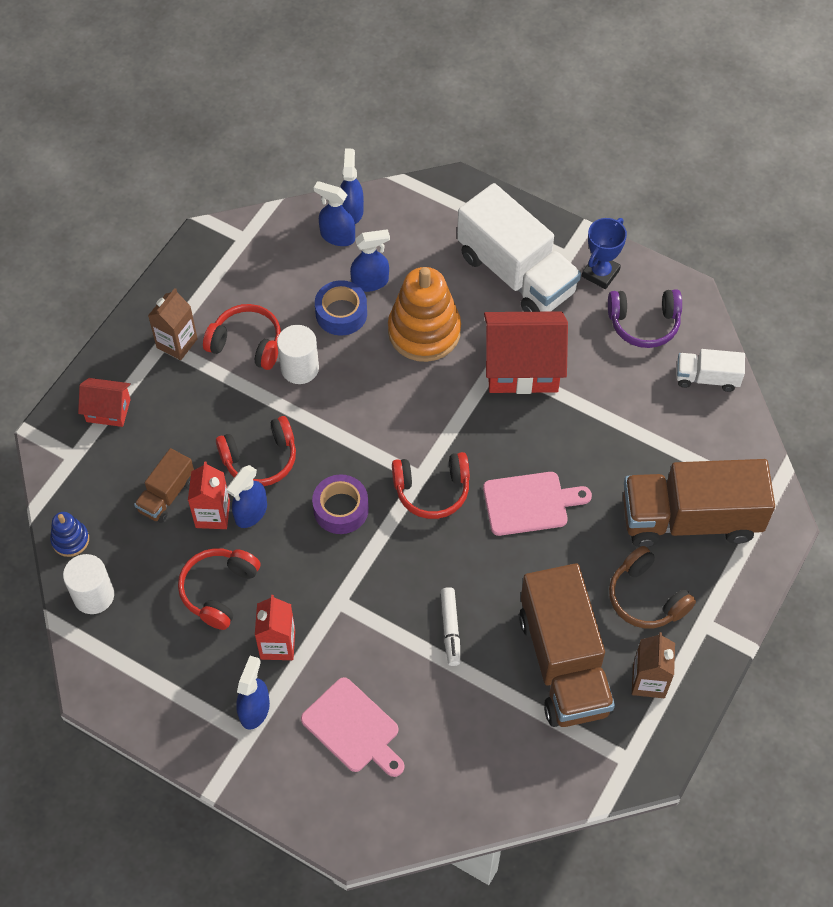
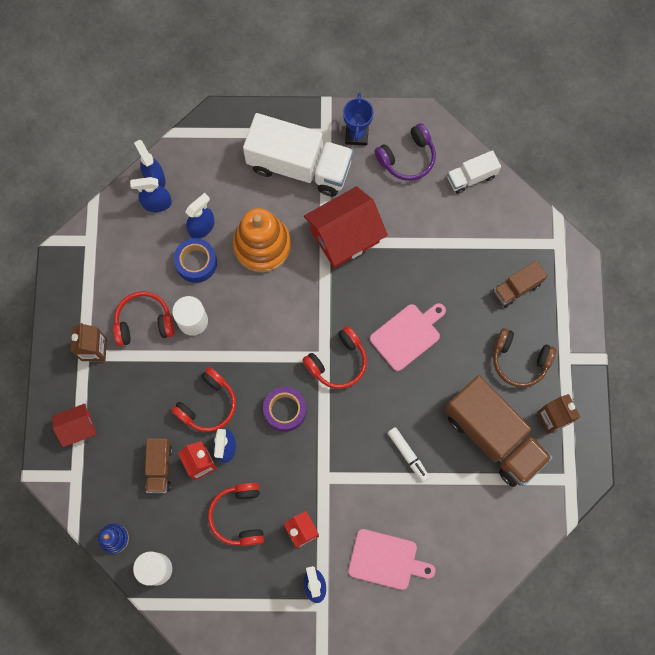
camera: 30 degrees left, 15 degrees up
(690, 519) = (516, 288): brown truck -> brown truck, size x0.49

